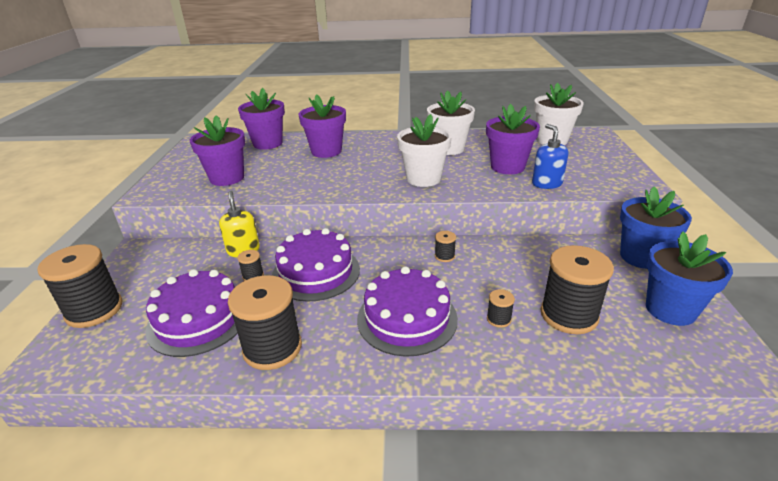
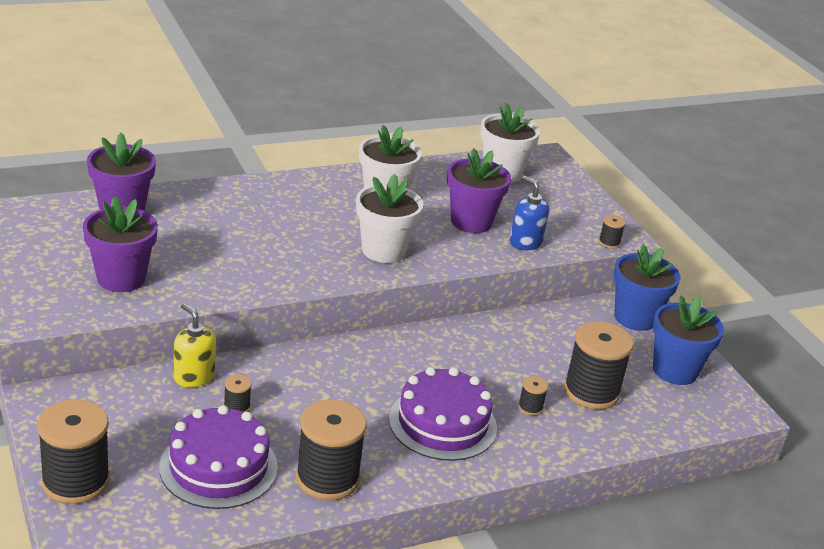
camera: 30 degrees left, 0 degrees up
(316, 272) = (309, 390): purple cake -> none
(326, 151) = (223, 217): purple flower pot -> none
(444, 256) = (440, 347): black spool -> black spool (609, 242)

